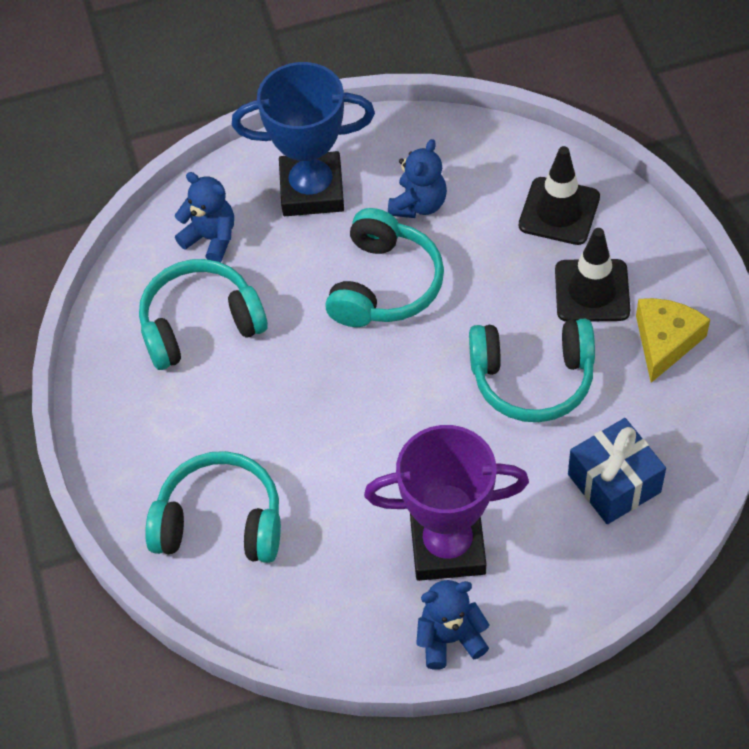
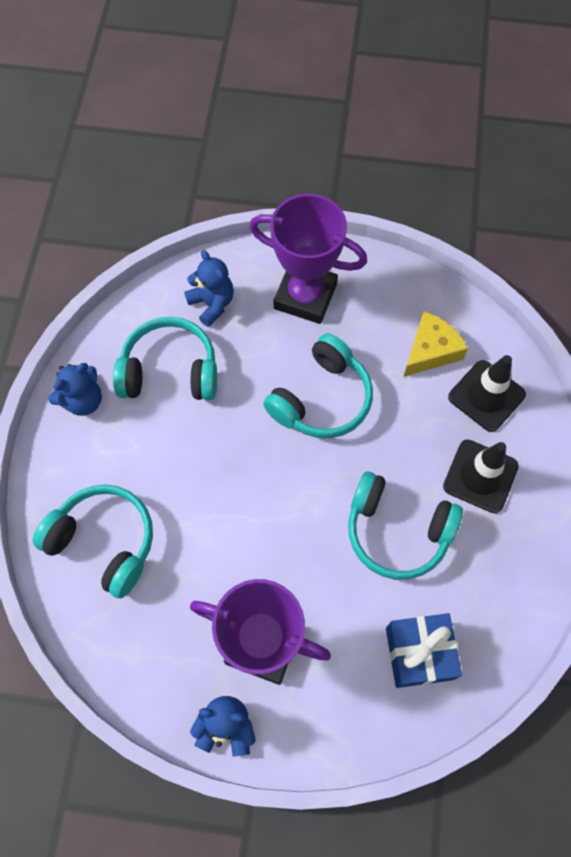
camera: 20 degrees right, 10 degrees up
(312, 190) = (305, 296): blue trophy -> purple trophy
(418, 204) = (380, 342): blue teddy bear -> blue teddy bear (83, 400)
(665, 341) = (518, 547): yellow cheese -> yellow cheese (430, 351)

